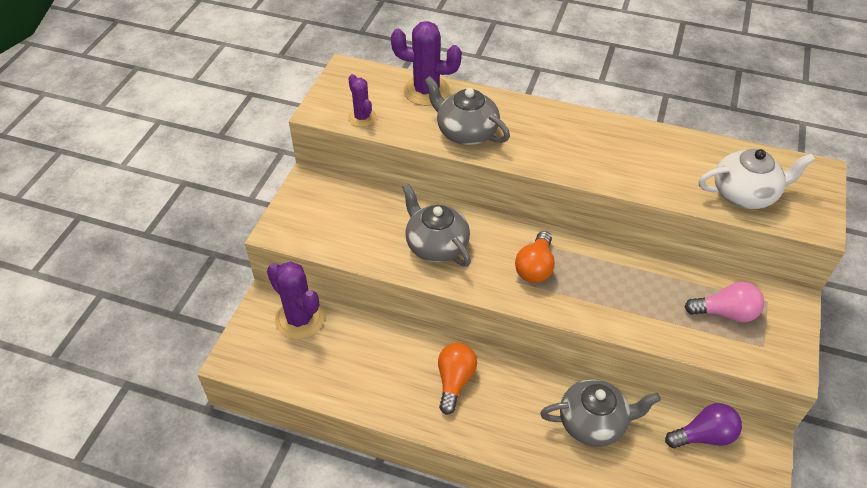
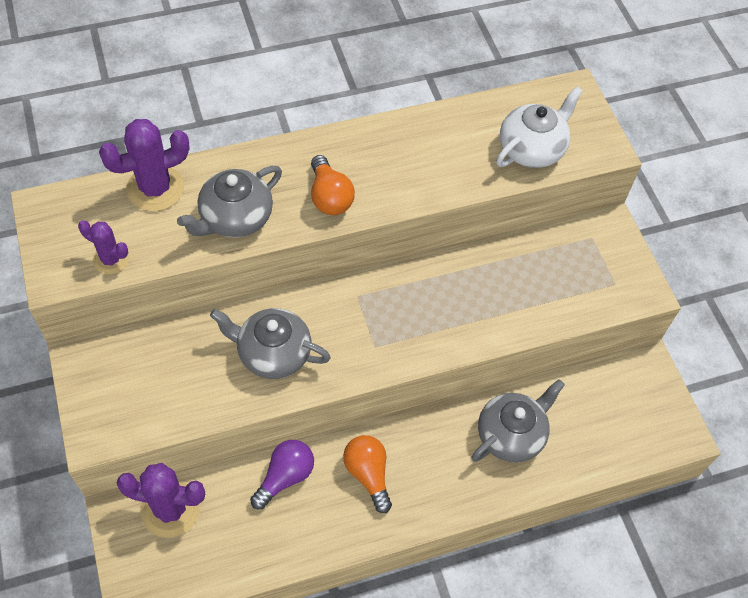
camera: 40 degrees left, 10 degrees up
(466, 132) = (235, 218): grey teapot -> grey teapot turned 45 degrees counterclockwise
(535, 267) = (382, 321): orange light bulb -> orange light bulb (329, 197)
(704, 436) = (601, 388): purple light bulb -> purple light bulb (285, 477)
(725, 313) = (568, 269): pink light bulb -> none

